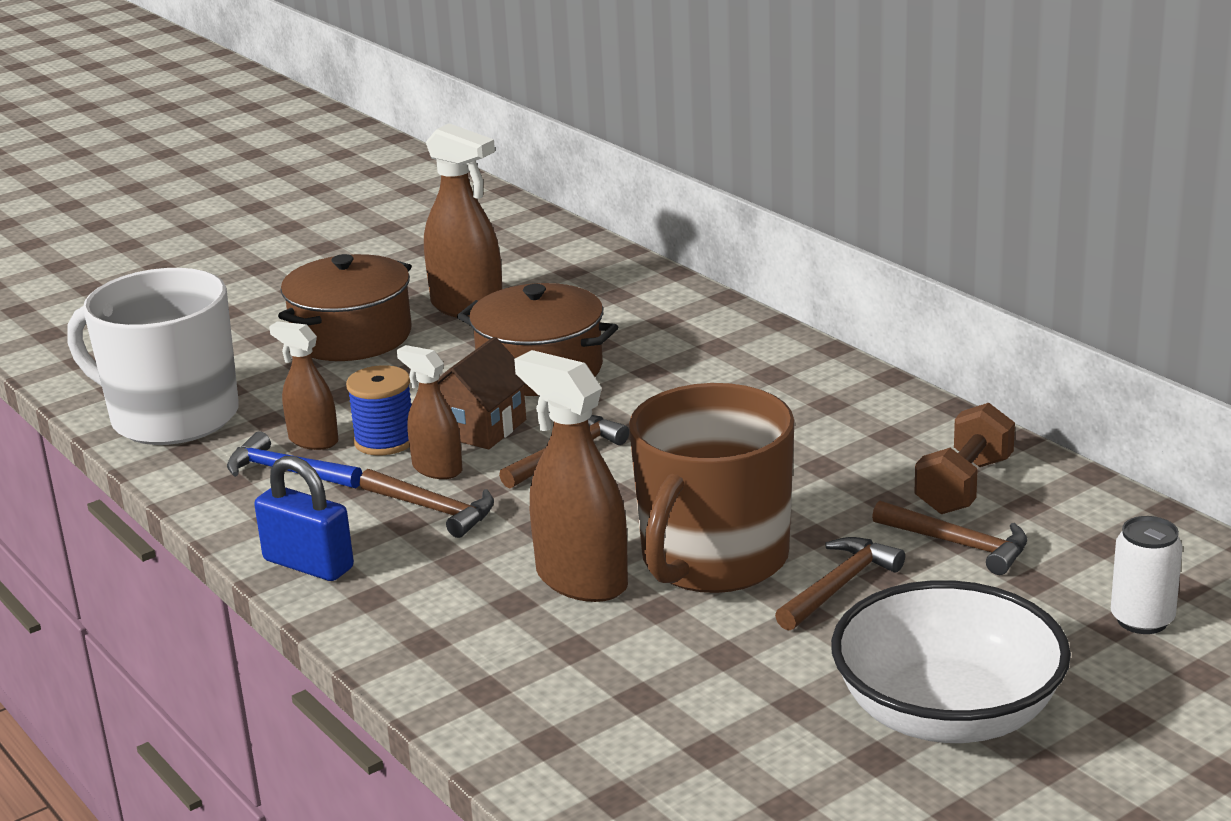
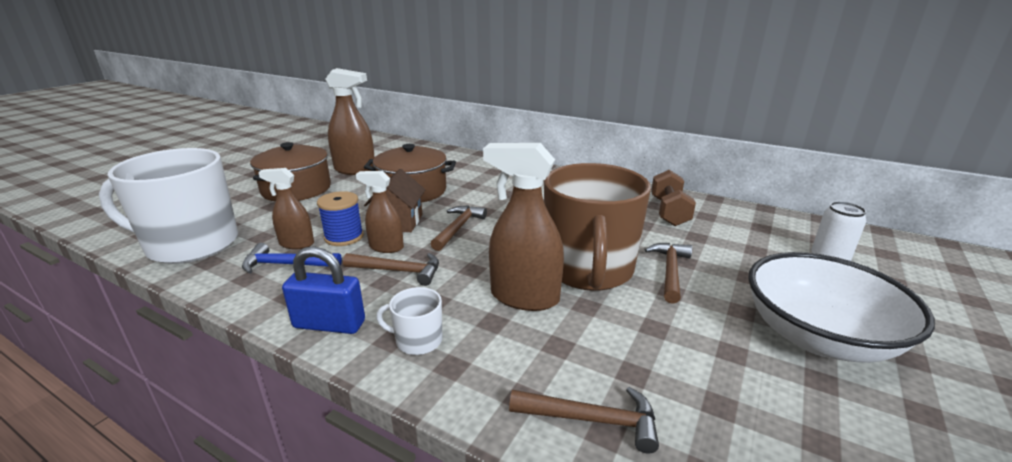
camera: 25 degrees left, 0 degrees up
(404, 605) = (418, 340): none -> white mug
(958, 544) = (700, 238): brown hammer -> brown hammer (591, 419)

